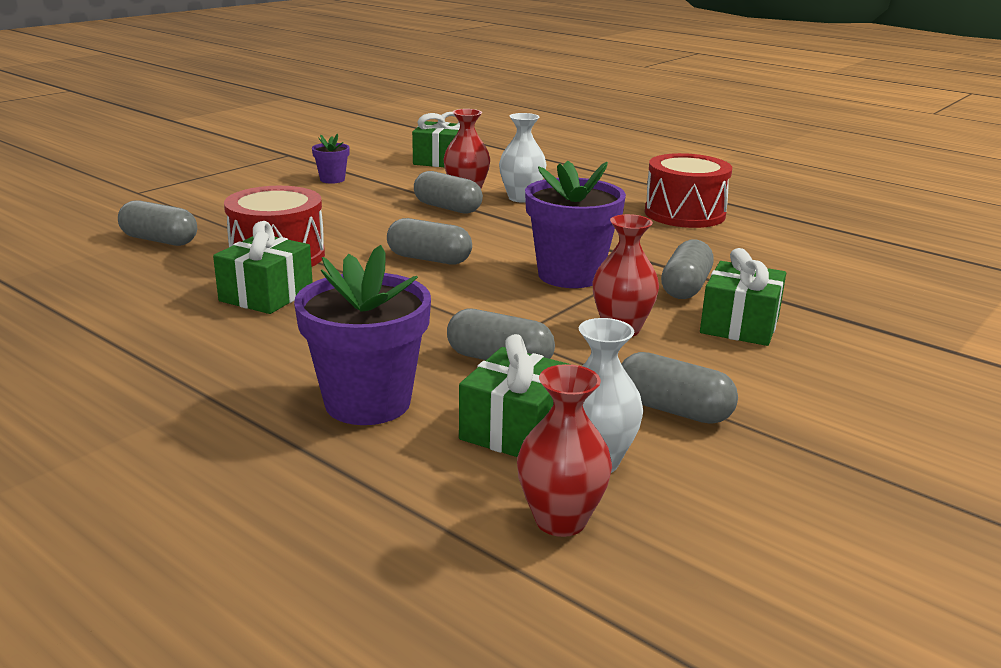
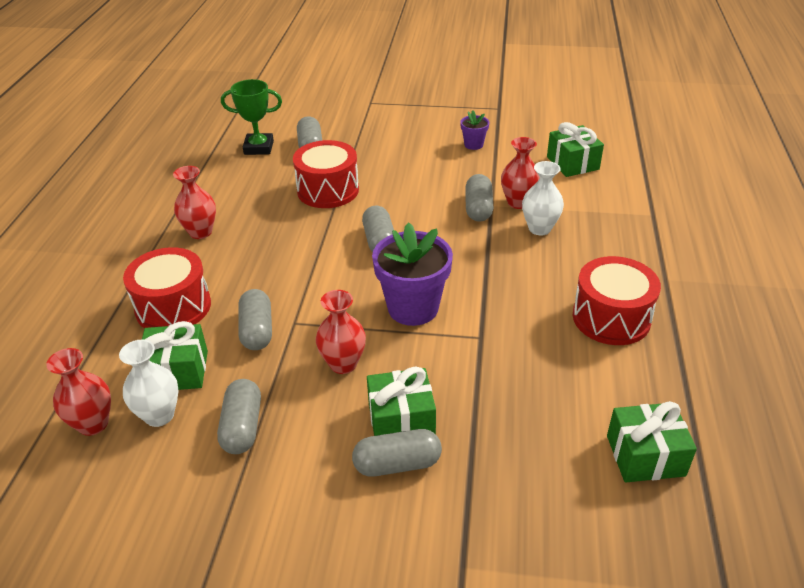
camera: 60 degrees right, 15 degrees up
(90, 266) = (259, 148): none -> green trophy
(220, 346) = (200, 232): none -> red vase
(266, 295) = (272, 214): green gift -> green gift (645, 455)
(367, 402) = (173, 307): purple flower pot -> red drum
(685, 287) = (447, 370): grey capsule -> grey capsule (397, 464)

